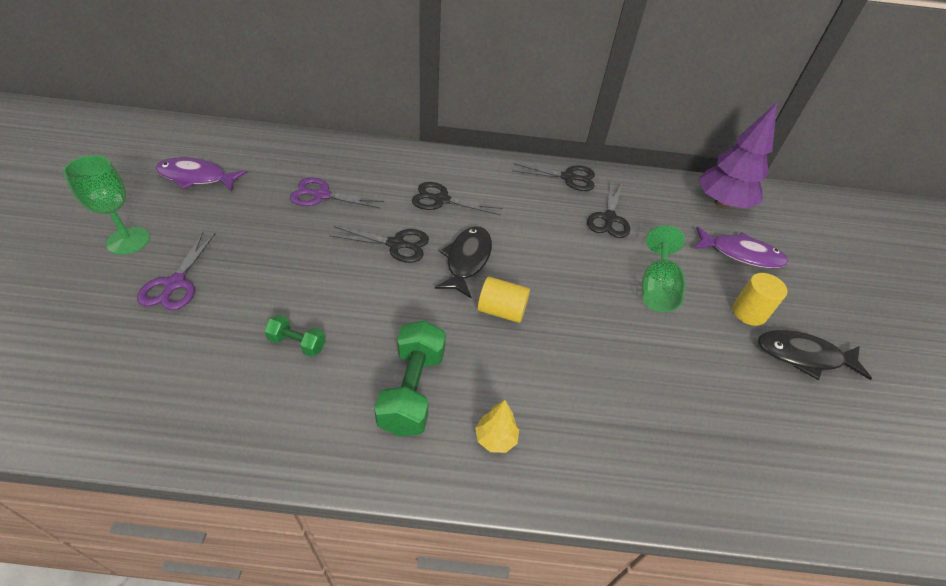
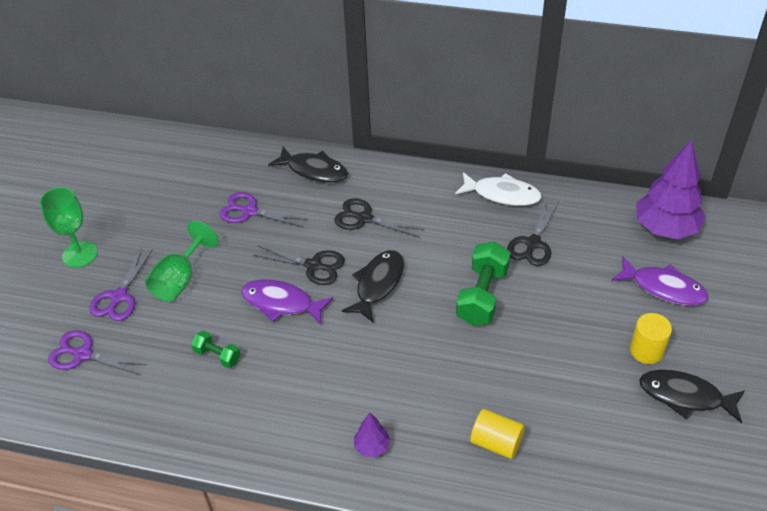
camera: 15 degrees right, 0 degrees up
(126, 351) = (83, 354): none -> purple scissors
(197, 177) = (136, 190): purple fish -> purple fish (281, 303)
(384, 159) = (314, 170): none -> black fish
(412, 390) = (309, 402): green dumbbell -> green dumbbell (482, 296)
(495, 438) = (372, 447): yellow tree -> purple tree
(501, 311) = (400, 336): yellow cylinder -> yellow cylinder (496, 443)
(568, 178) = (502, 194): black scissors -> white fish
(657, 288) = (559, 321): green goblet -> green goblet (180, 280)

